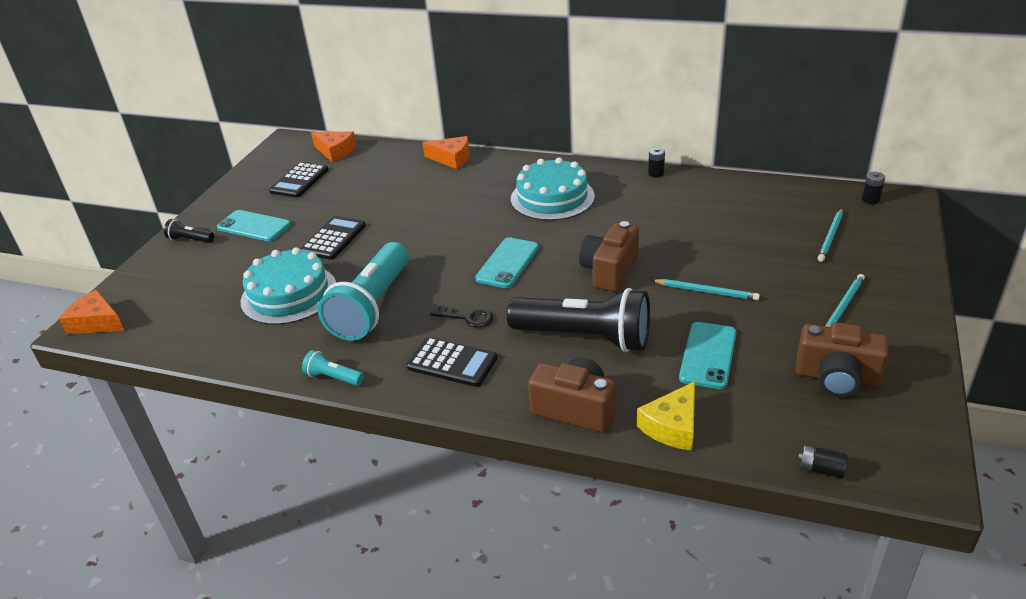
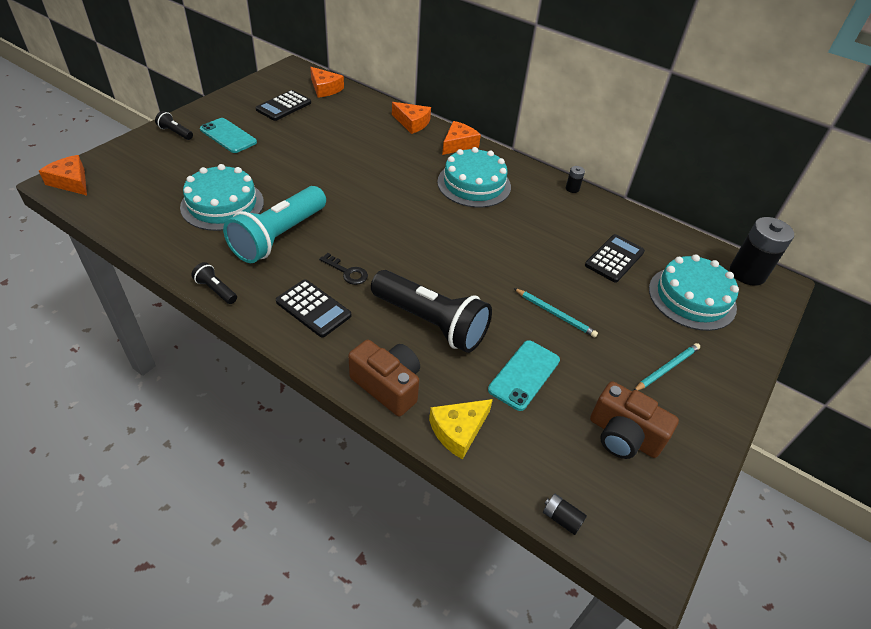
camera: 10 degrees right, 10 degrees up
(333, 238) = (282, 166): black calculator -> black calculator (614, 259)
(333, 377) = (216, 290): turquoise flashlight -> black flashlight
(507, 263) = (405, 233): turquoise phone -> none
(513, 165) = (458, 144): none -> orange cheese
(609, 271) = (484, 267): brown camera -> none
(831, 237) = (692, 298): turquoise pencil -> turquoise cake
(870, 200) = (747, 273): black battery -> black battery, size x2.26

